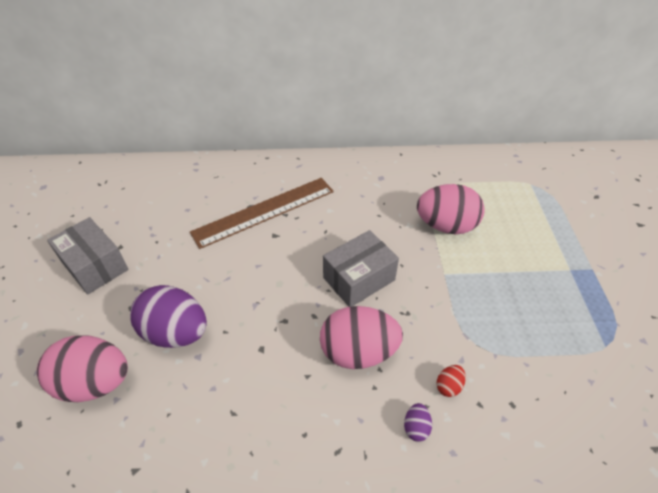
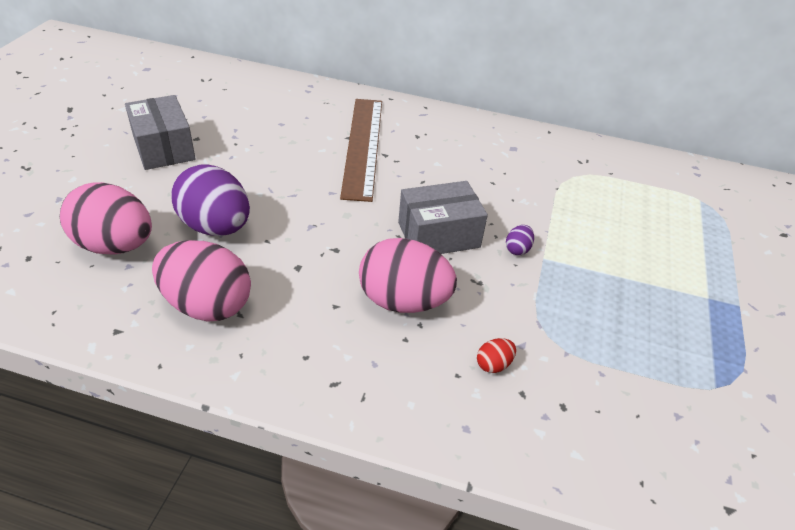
camera: 15 degrees right, 5 degrees down
(264, 211) = (363, 146): brown ruler -> brown ruler turned 75 degrees counterclockwise
(416, 427) = (434, 390): purple egg -> purple egg (517, 249)
(446, 226) = (569, 213): pink egg -> pink egg (207, 305)

